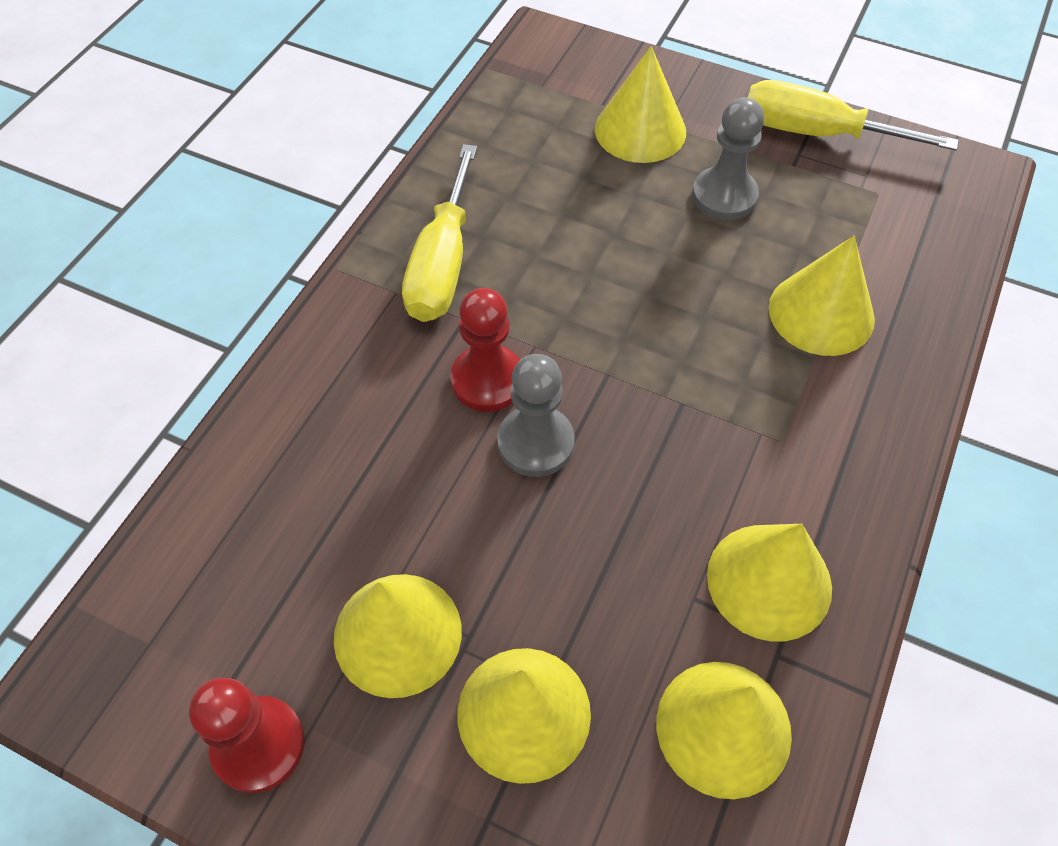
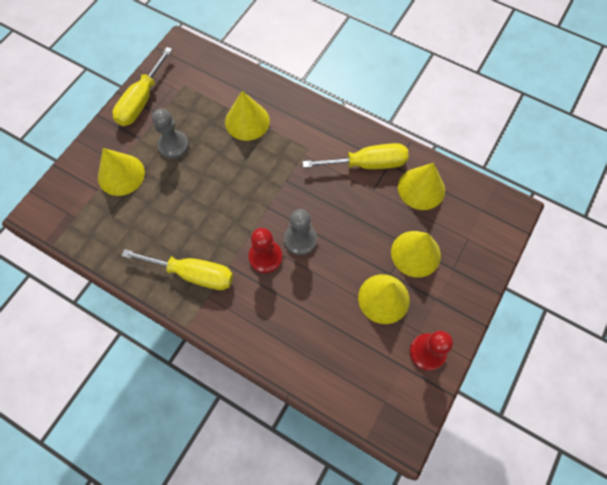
camera: 85 degrees left, 10 degrees up
(769, 581) = (367, 164): yellow cone -> yellow screwdriver

